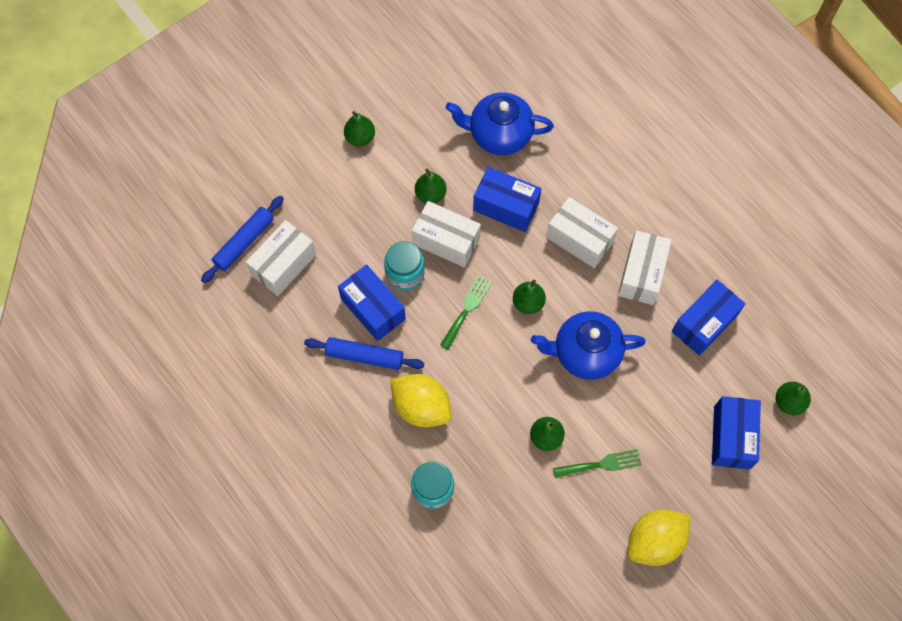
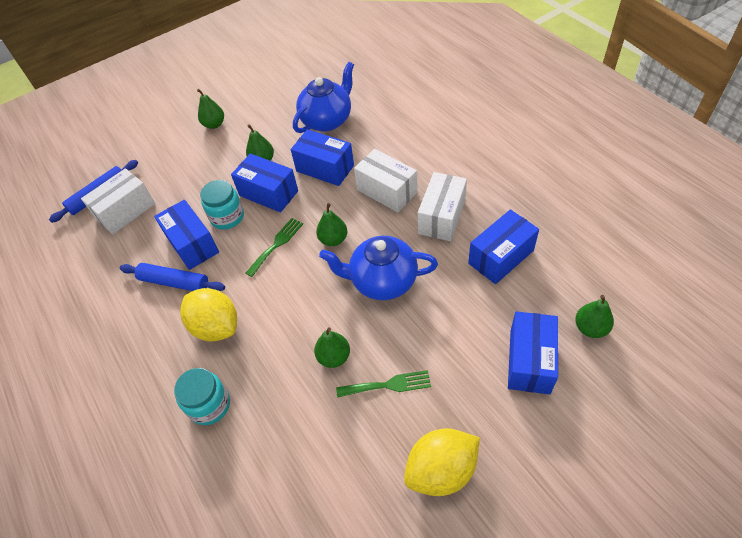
camera: 10 degrees right, 15 degrees down
(446, 241) = (268, 193): white box -> blue box
(499, 134) = (327, 120): blue teapot -> blue teapot turned 120 degrees clockwise

